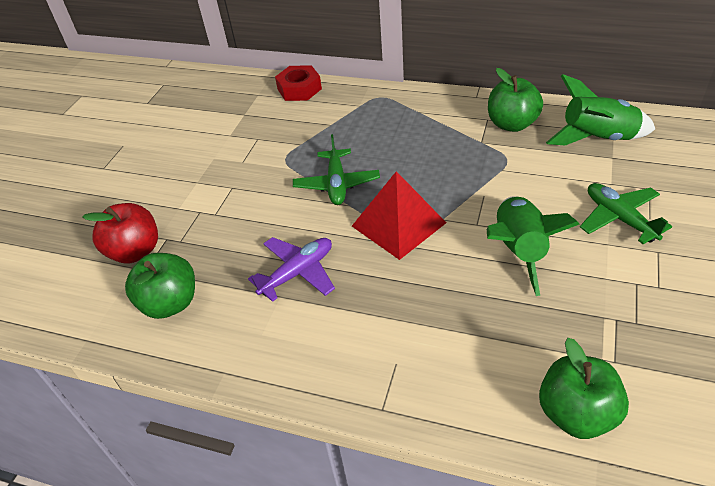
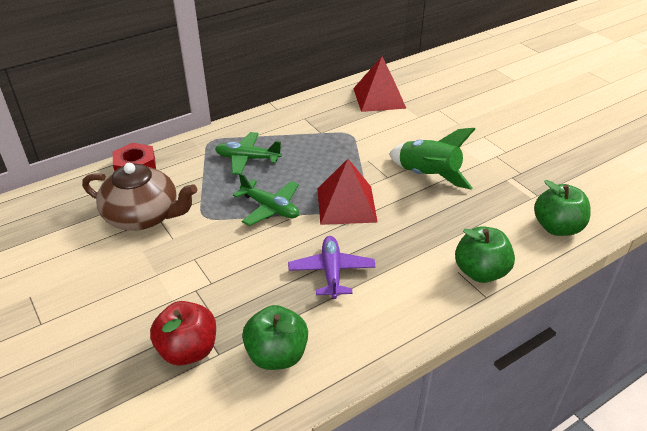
camera: 55 degrees left, 5 degrees down
(250, 131) = (143, 216): none -> brown teapot
(512, 124) = (323, 113): green apple -> green apple (480, 272)
(597, 139) = (379, 98): green rocket -> red pyramid
(619, 218) = (447, 131): green plane -> green plane (247, 159)

